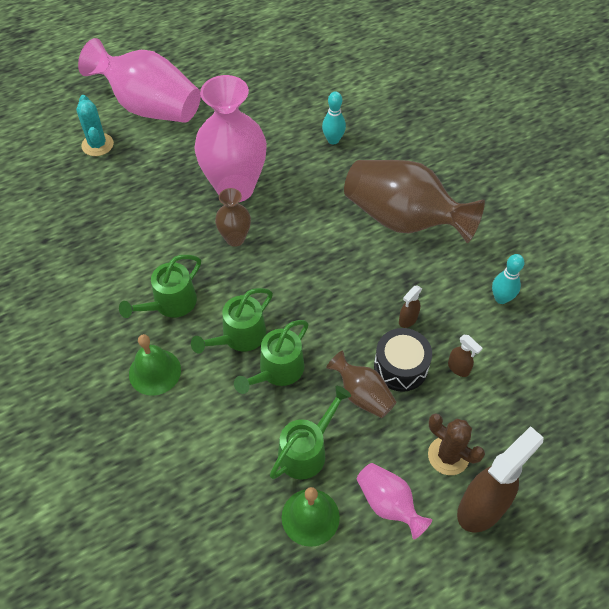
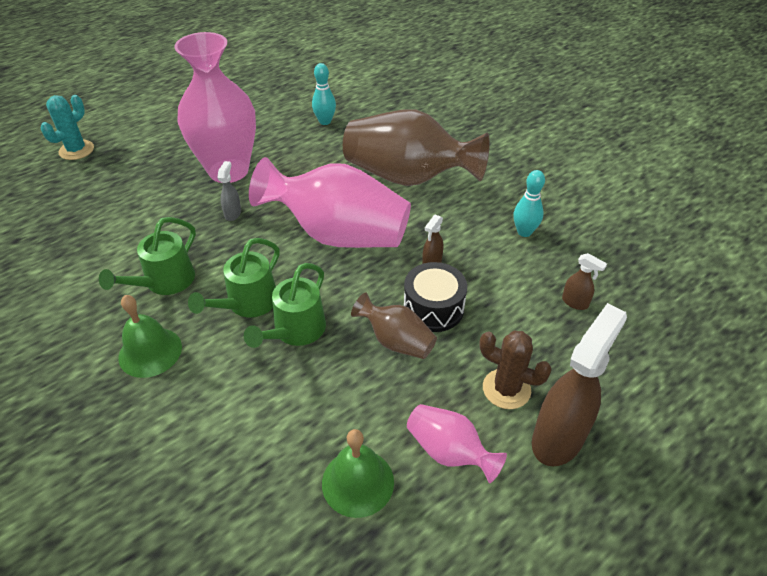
camera: 10 degrees left, 10 degrees down
(97, 145) = (76, 150): turquoise cactus -> turquoise cactus turned 60 degrees clockwise
(149, 107) = (132, 114): pink vase -> pink vase (338, 235)
(235, 238) = (233, 213): brown vase -> grey spray bottle
(307, 450) = (342, 408): green watering can -> none
(458, 368) = (496, 301): brown spray bottle -> brown spray bottle (575, 302)

